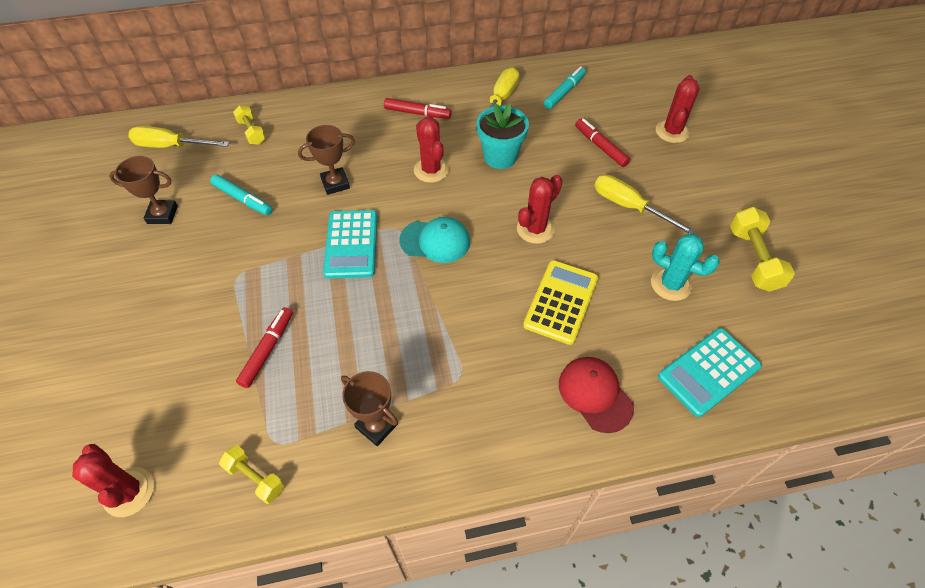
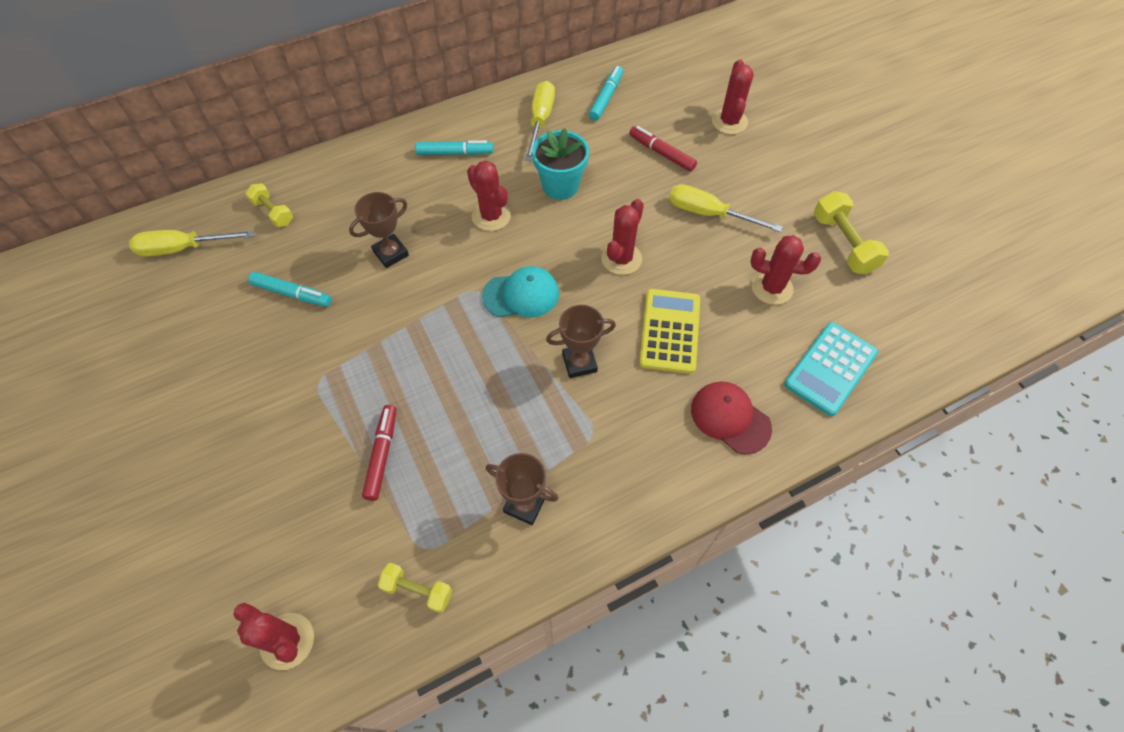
camera: 15 degrees left, 5 degrees up
(162, 214) = (205, 331): brown trophy -> brown trophy (579, 363)
(351, 244) = (432, 318): turquoise calculator -> none
(417, 113) = (454, 153): red marker -> turquoise marker
(670, 284) = (771, 288): turquoise cactus -> red cactus

